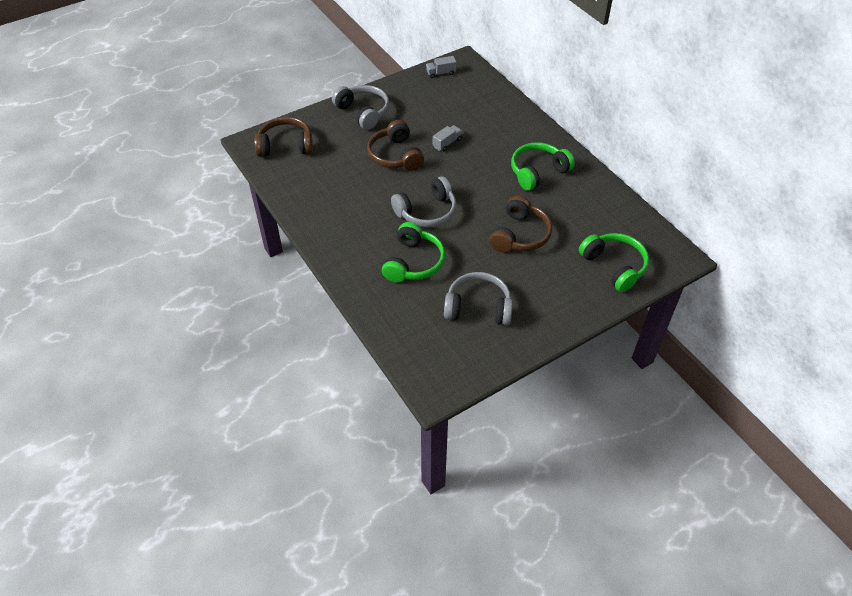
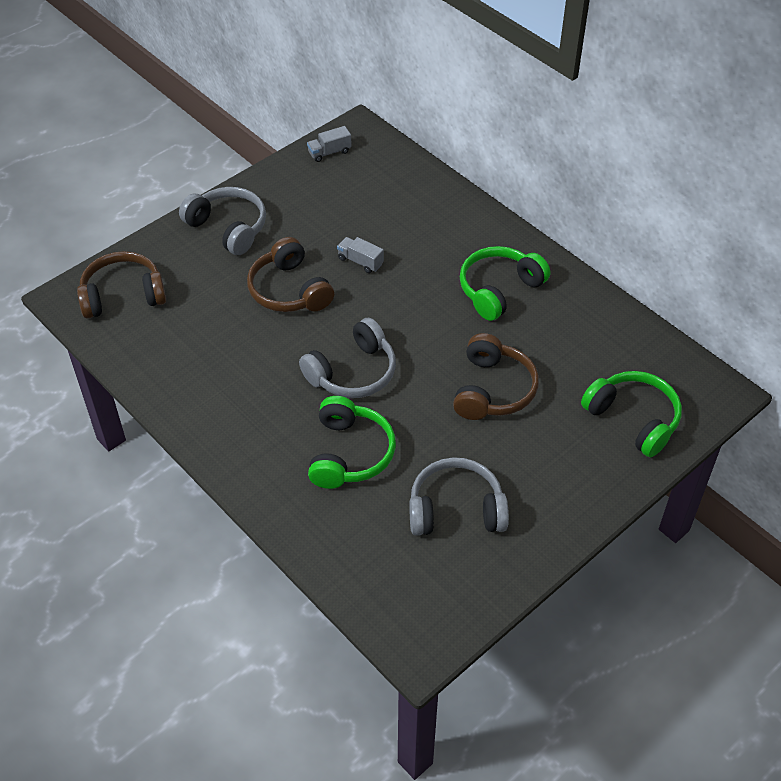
camera: 10 degrees left, 0 degrees up
(447, 143) = (360, 261): grey truck -> grey truck turned 90 degrees counterclockwise

